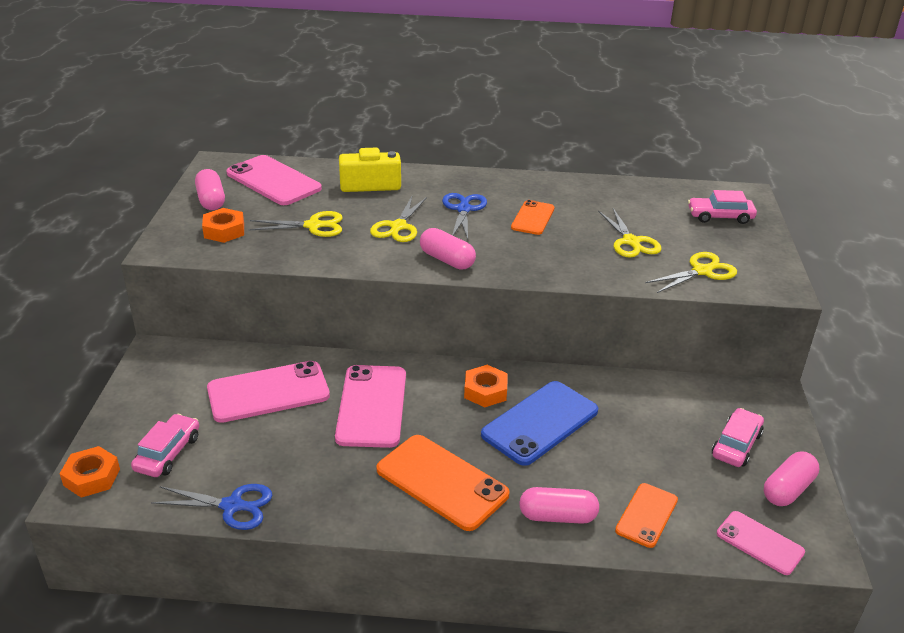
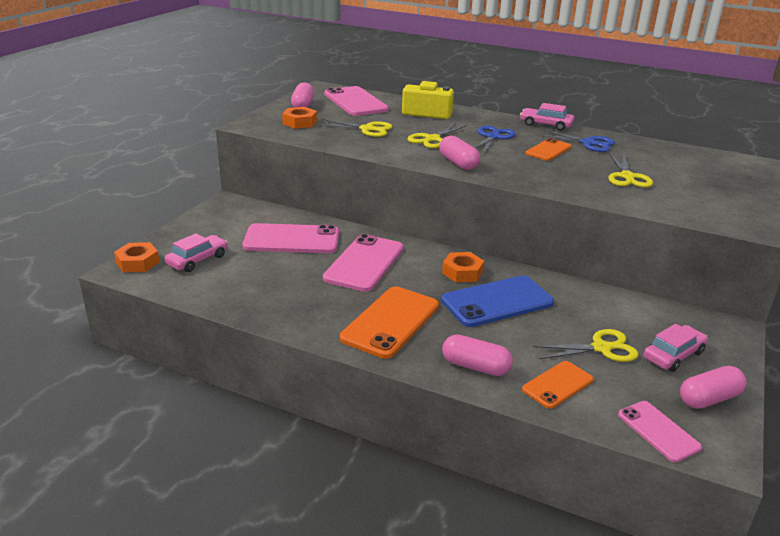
camera: 20 degrees right, 5 degrees down
(232, 506) = (222, 300): blue scissors -> blue scissors (588, 143)
(441, 482) = (390, 322): orange phone -> orange phone turned 60 degrees clockwise
(702, 271) = (683, 205): yellow scissors -> yellow scissors (601, 348)
(720, 216) = (724, 174): pink car -> pink car (546, 125)

